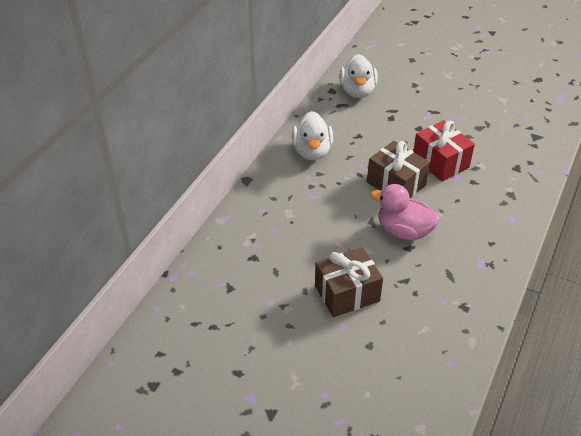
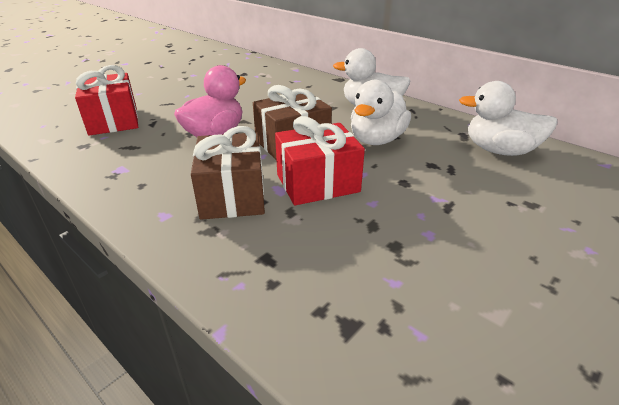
camera: 105 degrees right, 10 degrees down
(347, 293) = (169, 98): brown gift -> brown gift (233, 195)
(369, 143) = (376, 140): none -> white duck
(413, 311) = (114, 120): none -> red gift

